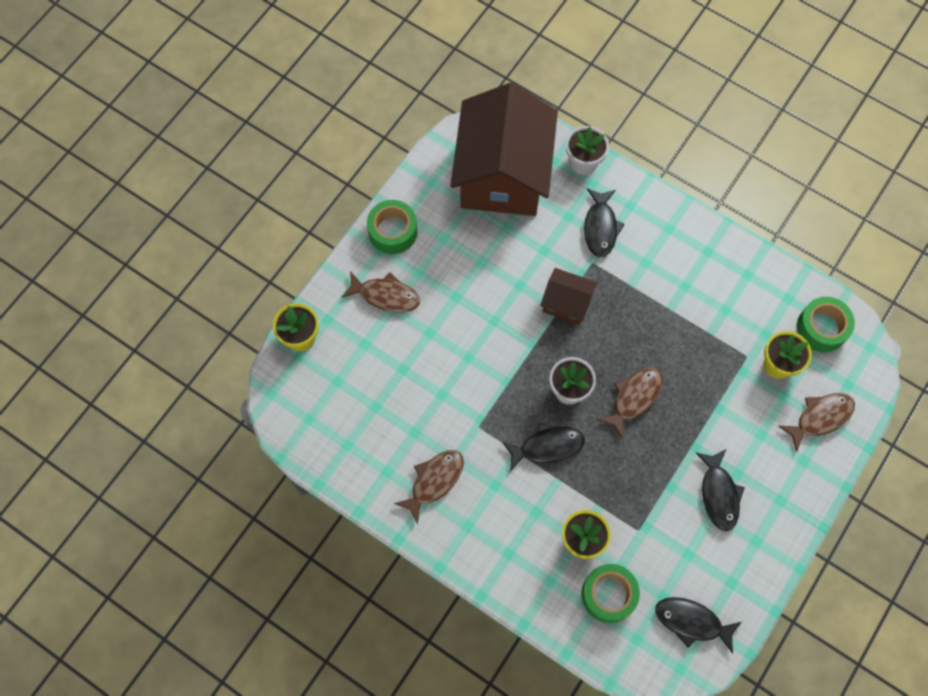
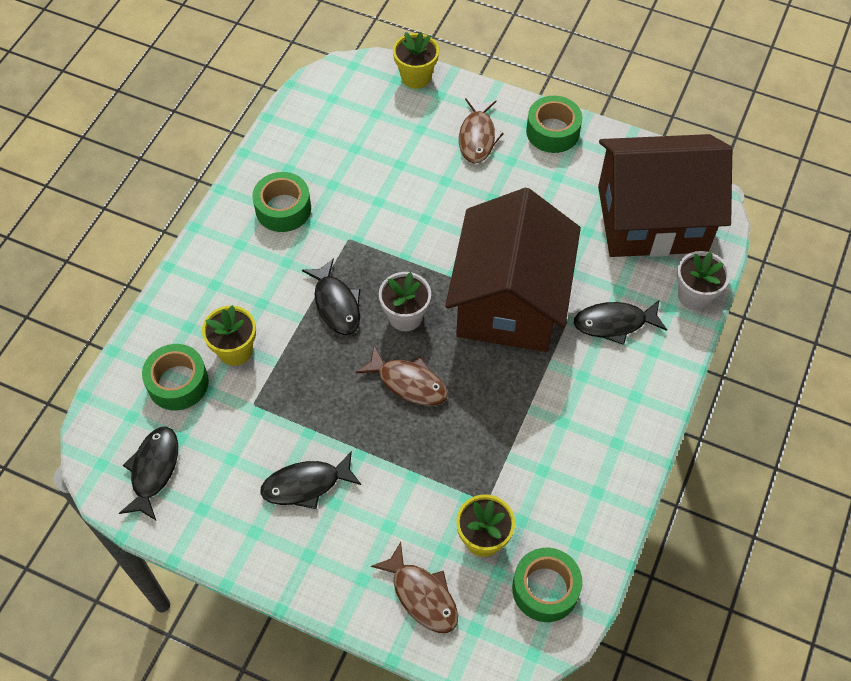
camera: 80 degrees right, 10 degrees down
(434, 481) = (283, 209): brown fish -> green tape
(566, 303) = (509, 301): brown house -> brown house, size x2.23

